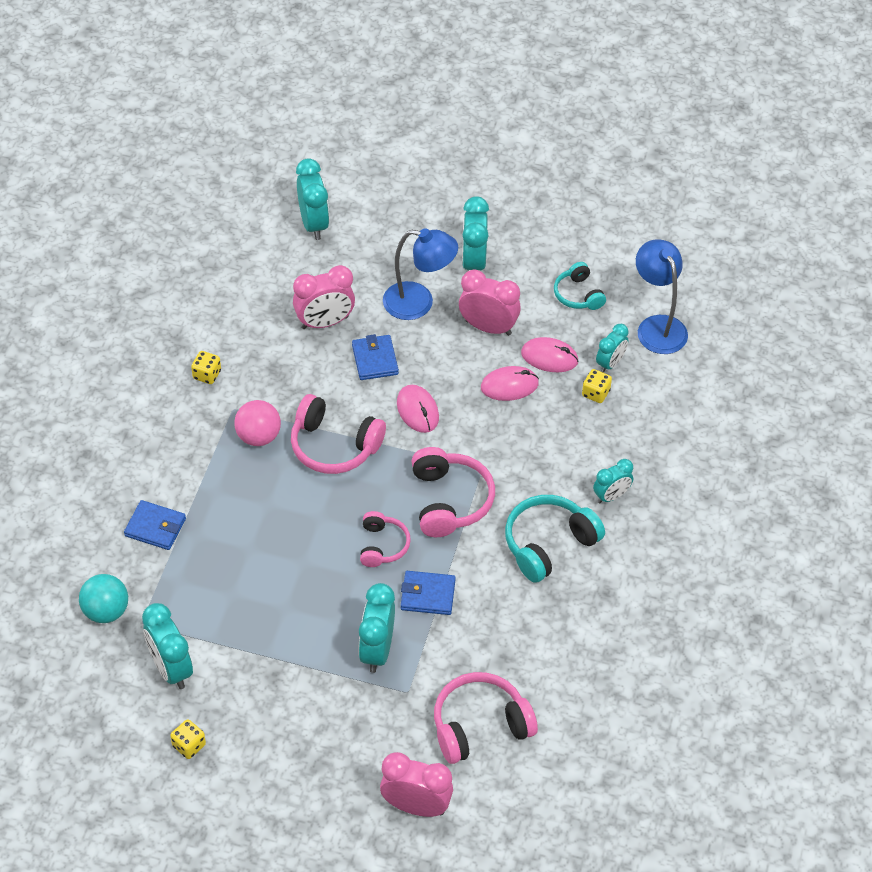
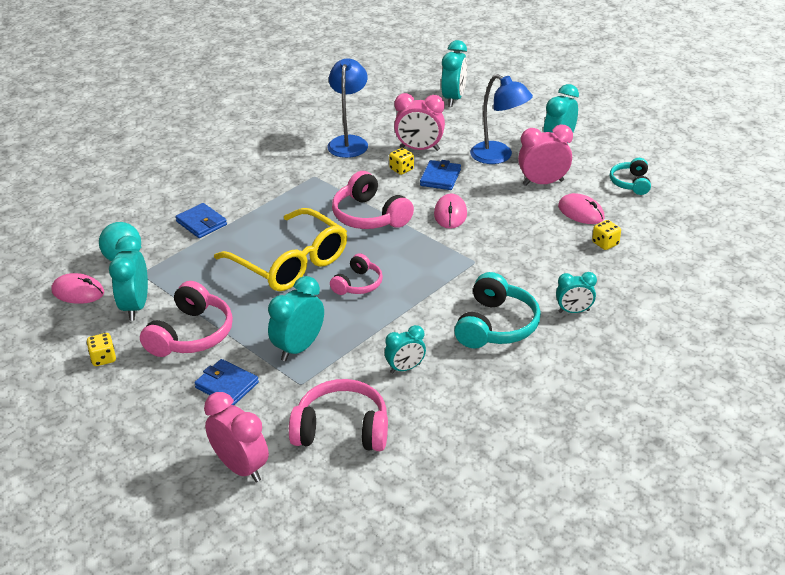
camera: 30 degrees right, 15 degrees down
(207, 375) = (312, 154): yellow dice -> yellow dice (401, 169)
(258, 436) = (319, 195): pink ball -> none
(294, 545) = (291, 263): none -> yellow glasses
(427, 595) = (368, 326): blue wallet -> blue wallet (227, 385)
(449, 501) = (433, 273): pink headphones -> pink headphones (191, 334)
(488, 327) = (543, 183): pink clock -> pink clock turned 60 degrees counterclockwise
(509, 386) = (535, 220): pink mouse -> pink mouse (78, 292)
(548, 544) = (496, 325): turquoise headphones -> turquoise headphones turned 120 degrees clockwise
(610, 363) = (630, 229): turquoise clock -> turquoise clock (405, 368)
(657, 326) = (687, 218): blue lamp -> blue lamp (349, 142)

